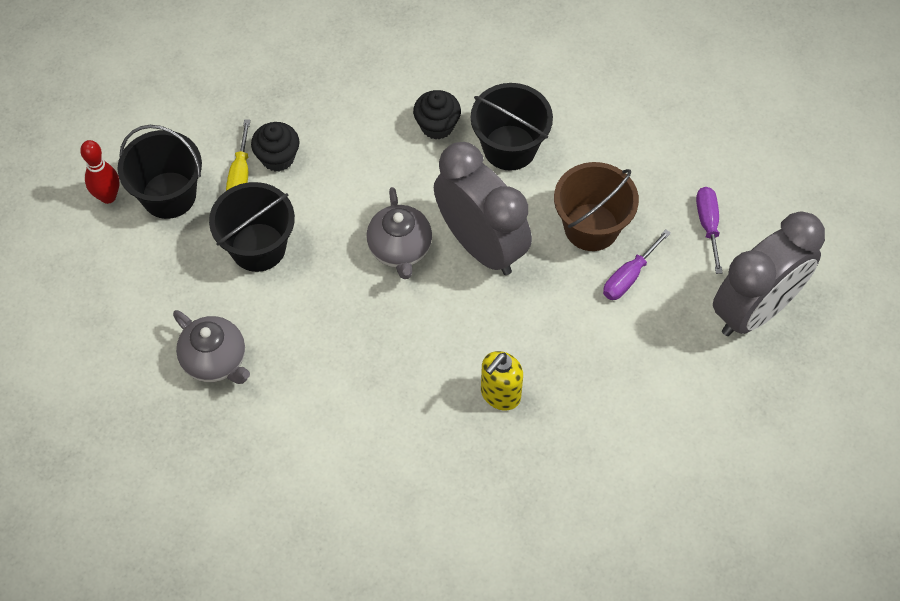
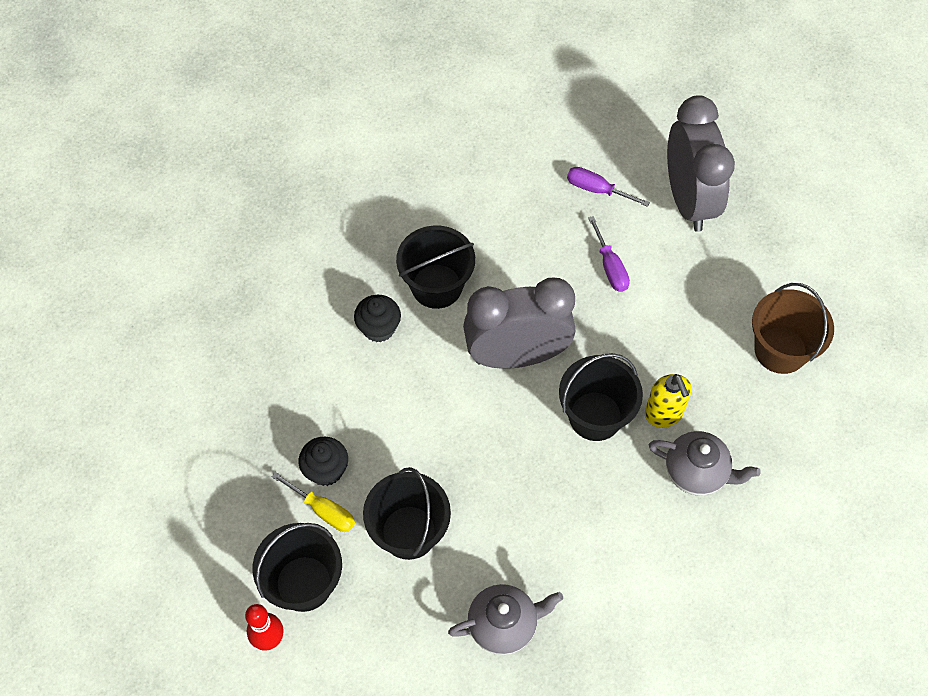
camera: 60 degrees left, 0 degrees up
(400, 249) = (482, 418): grey teapot -> grey teapot (697, 472)
(461, 338) = (595, 416): none -> black bucket
(591, 227) = (549, 268): brown bucket -> brown bucket (780, 350)

